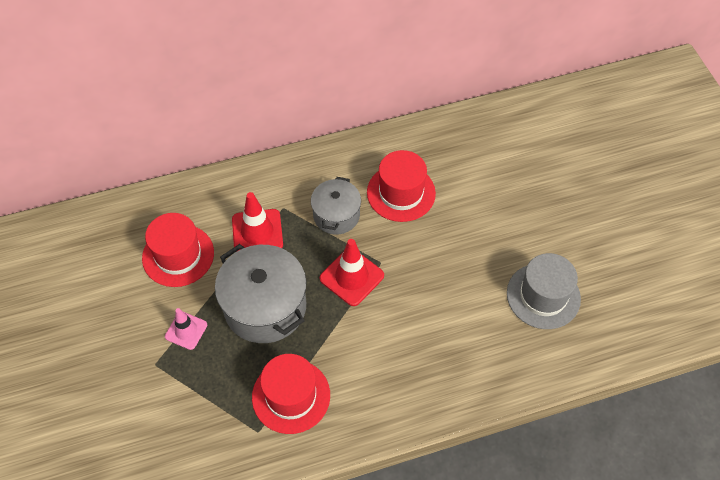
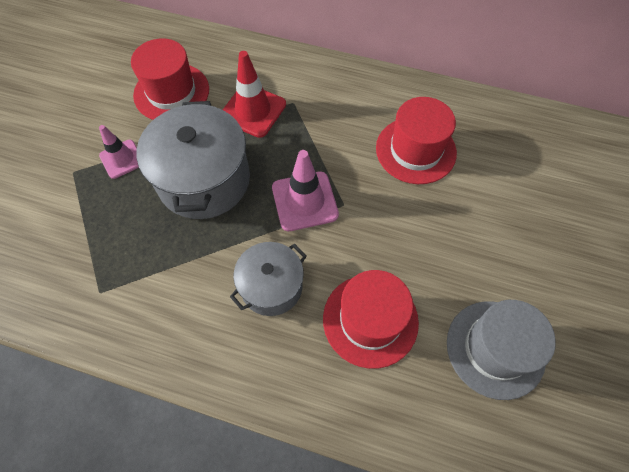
camera: 35 degrees right, 5 degrees up
(291, 396) = (156, 278): red hat -> red hat (370, 320)
(336, 215) = (336, 136): grey pot -> grey pot (271, 286)
(351, 277) = (304, 201): red traffic cone -> pink traffic cone

